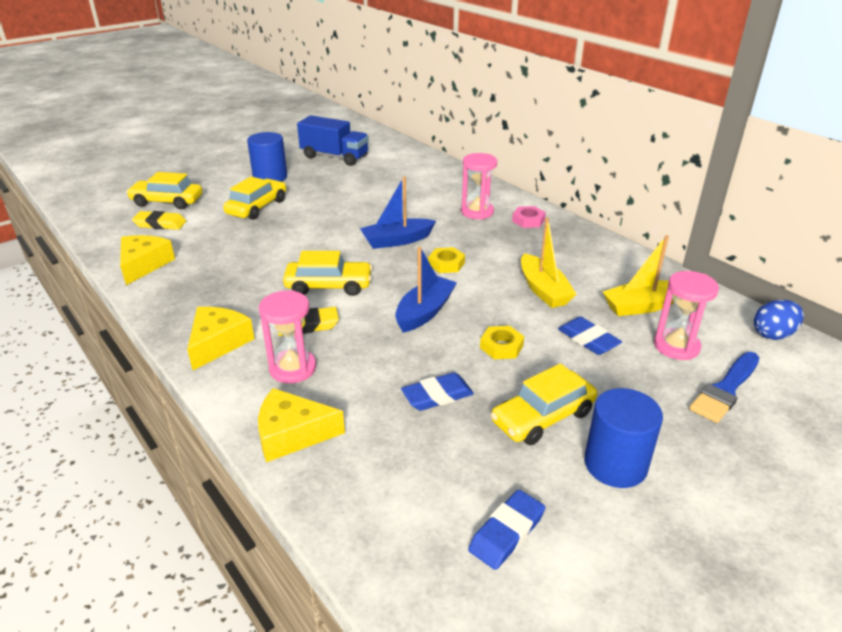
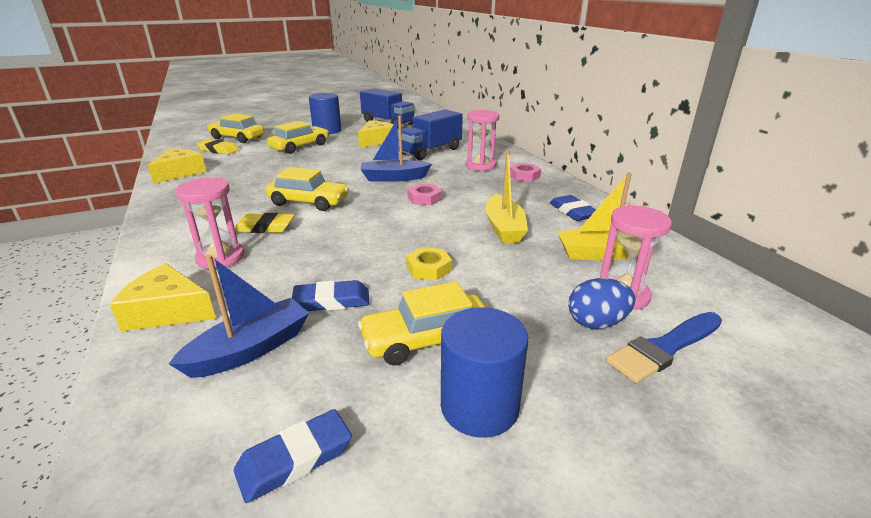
camera: 15 degrees right, 5 degrees down
(218, 343) = (179, 230): yellow cheese -> yellow cheese (376, 141)
(411, 197) = (430, 151): none -> blue truck
(425, 312) = (376, 231): blue boat -> blue boat (250, 349)
(446, 264) = (424, 198): yellow nut -> pink nut
(588, 339) = (524, 275): blue eraser -> blue eraser (573, 212)
(773, 334) = (750, 301): blue egg -> blue egg (596, 323)

